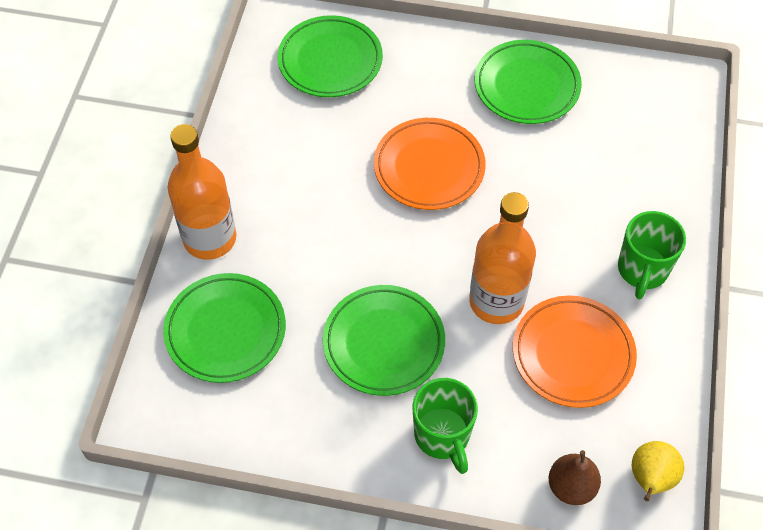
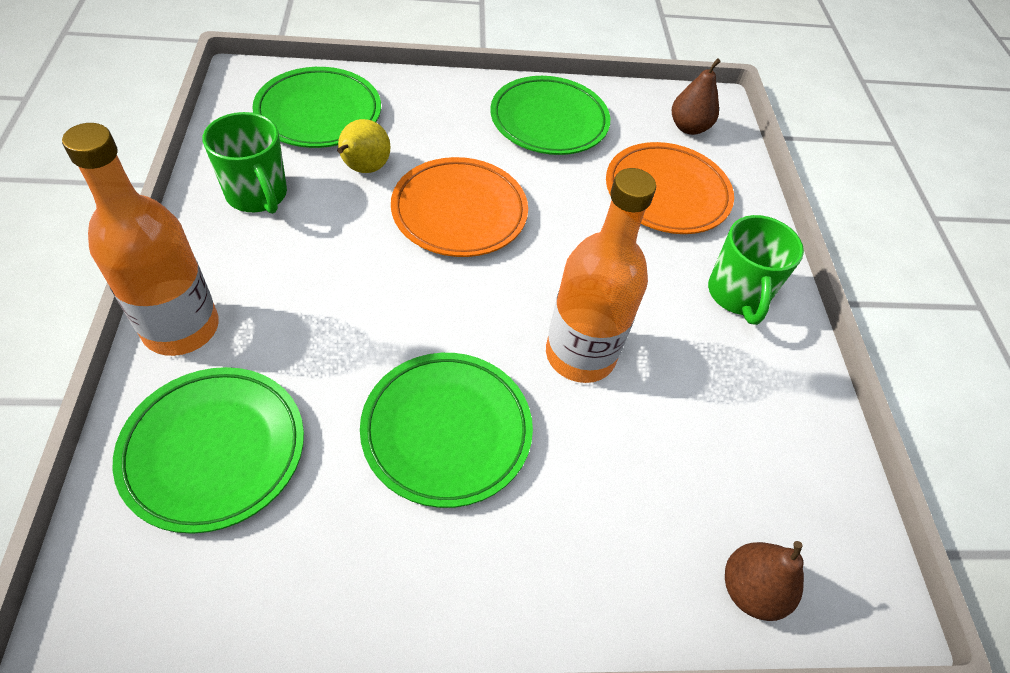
camera: 20 degrees left, 5 degrees down
(442, 436) = (557, 550): green mug -> green mug (257, 195)
(573, 354) = (692, 406): orange plate -> orange plate (667, 193)
(650, 479) = (845, 556): yellow pear -> yellow pear (364, 169)
(655, 105) = (689, 127): none -> brown pear

